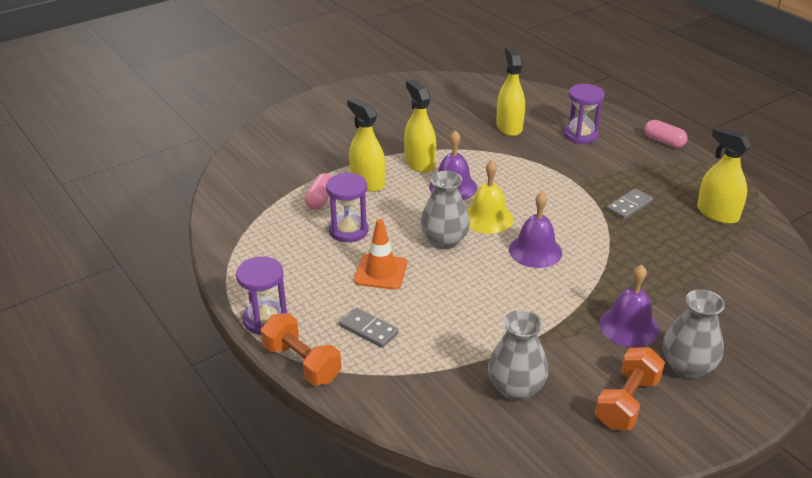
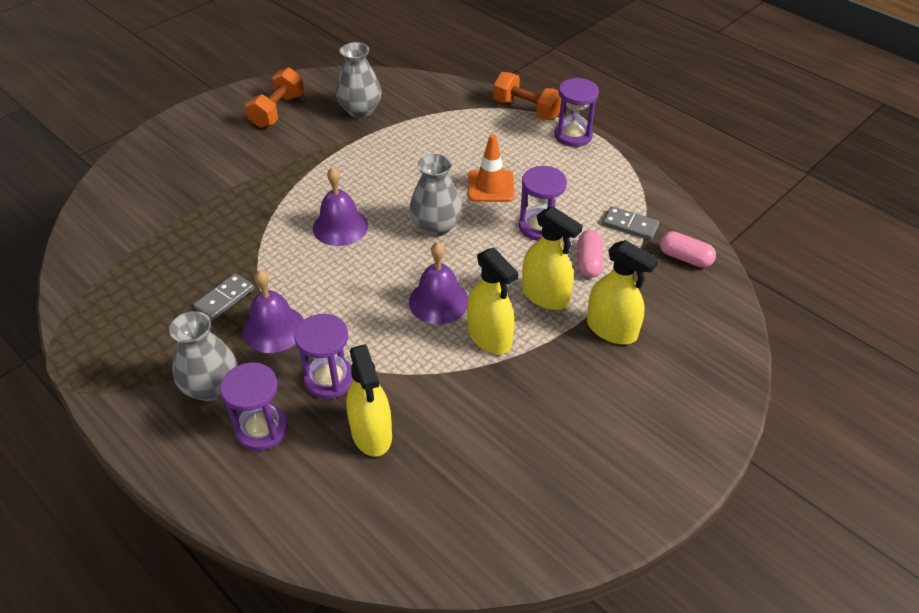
camera: 170 degrees right, 10 degrees up
(368, 330) = (484, 137): grey domino -> grey domino (630, 225)
(487, 218) = (392, 261): yellow bell -> none
(538, 153) = (329, 379): none -> purple hourglass
(628, 326) = (261, 164): purple bell -> purple bell (274, 329)
(664, 141) = (136, 431): pink capsule -> pink capsule (685, 258)
(687, 367) = (222, 138): grey vase -> grey vase (211, 387)
(717, 213) = (120, 301): yellow spray bottle -> yellow spray bottle (611, 329)

